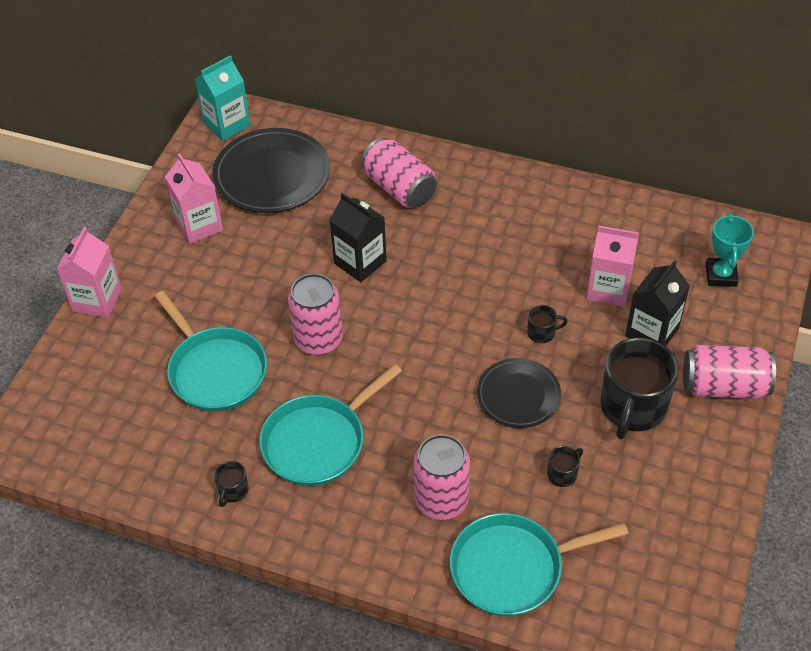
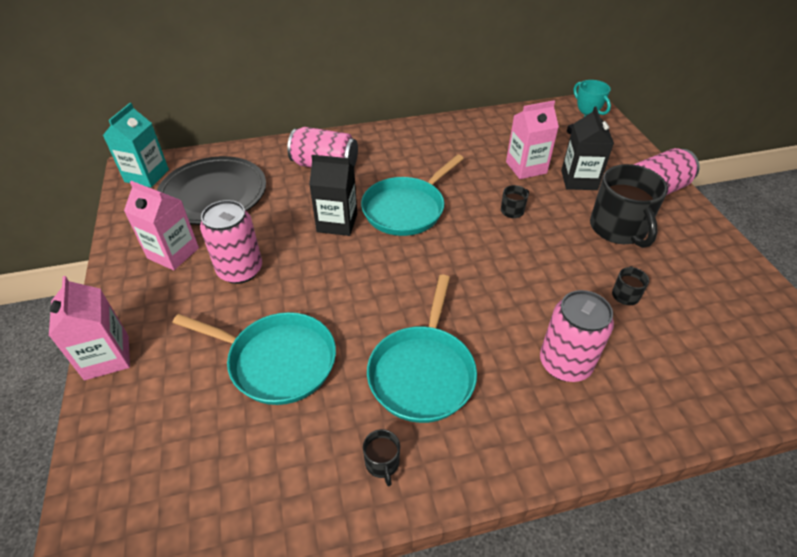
camera: 35 degrees left, 5 degrees down
(318, 340) = (351, 291): pink can -> pink can (240, 270)
(512, 568) = (669, 386): turquoise pan -> turquoise pan (406, 209)
(518, 395) = (539, 257): black plate -> none

